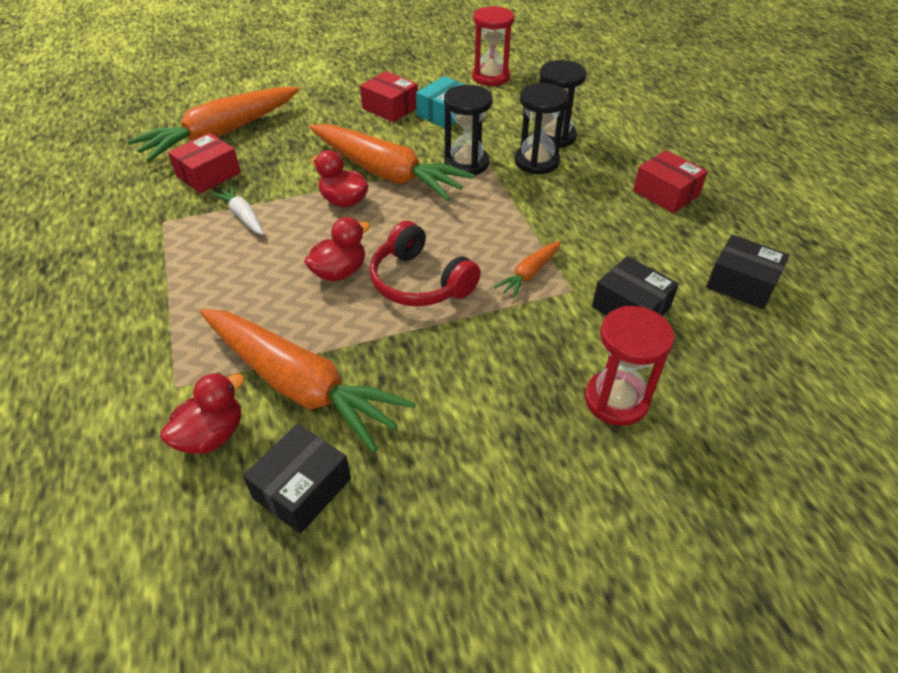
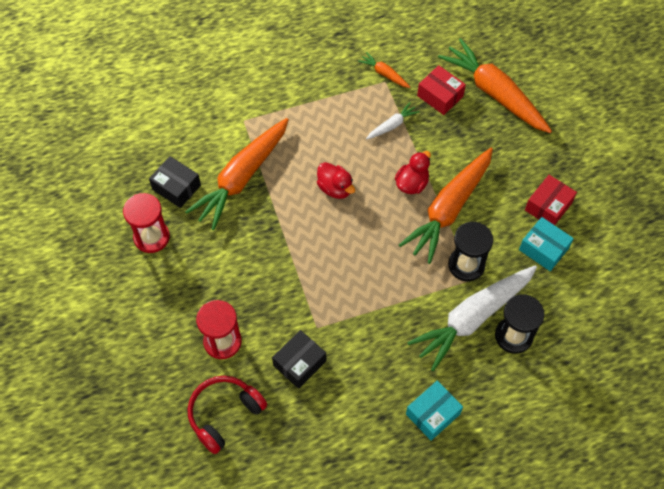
camera: 90 degrees right, 15 degrees up
(212, 435) = (211, 143): red duck -> none
(420, 282) = (326, 235): red headphones -> red headphones (224, 414)
(490, 77) = (617, 289): red hourglass -> red hourglass (151, 237)
(529, 274) = (333, 302): orange carrot -> orange carrot (384, 74)
(536, 161) = (472, 318): black hourglass -> white carrot
(666, 193) = (433, 414): red box -> turquoise box
(741, 283) = (323, 444): black box -> none

